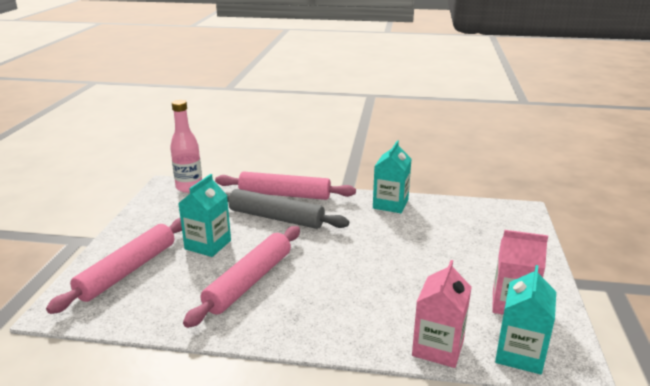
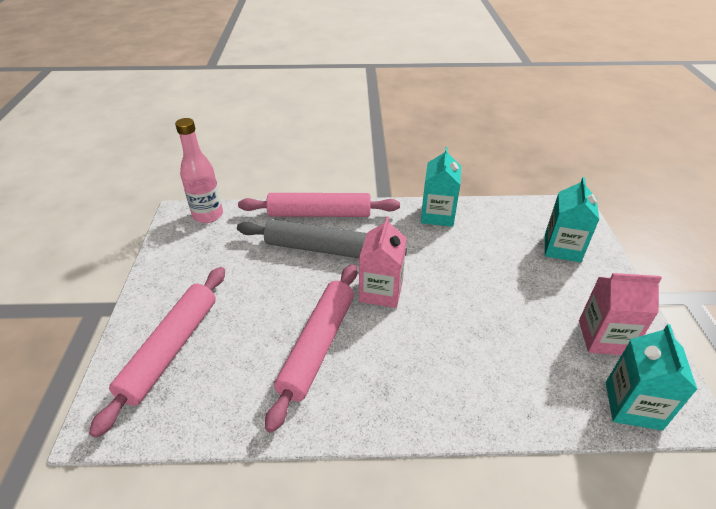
camera: 10 degrees left, 15 degrees up
(208, 245) = (254, 297): turquoise carton -> turquoise carton (562, 248)
(438, 348) = (549, 410): pink carton -> pink carton (381, 291)

